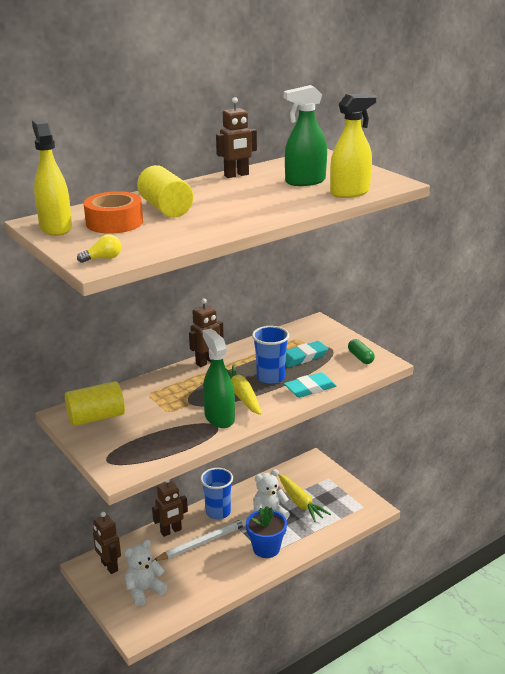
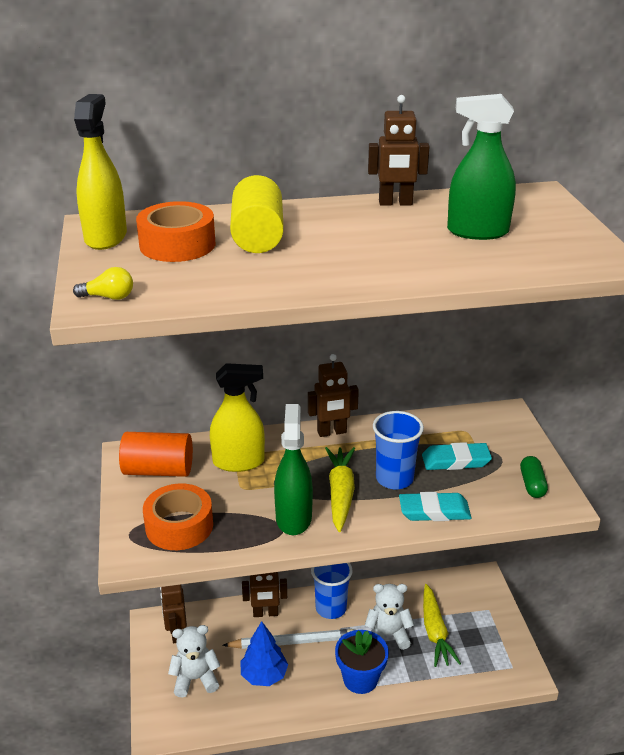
camera: 25 degrees right, 5 degrees up
(96, 417) = (158, 470): yellow cylinder -> orange cylinder
(141, 445) = (179, 526): none -> orange tape
(195, 570) = (264, 675): none -> blue tree
(350, 193) = (524, 264): yellow spray bottle -> yellow spray bottle (239, 462)

